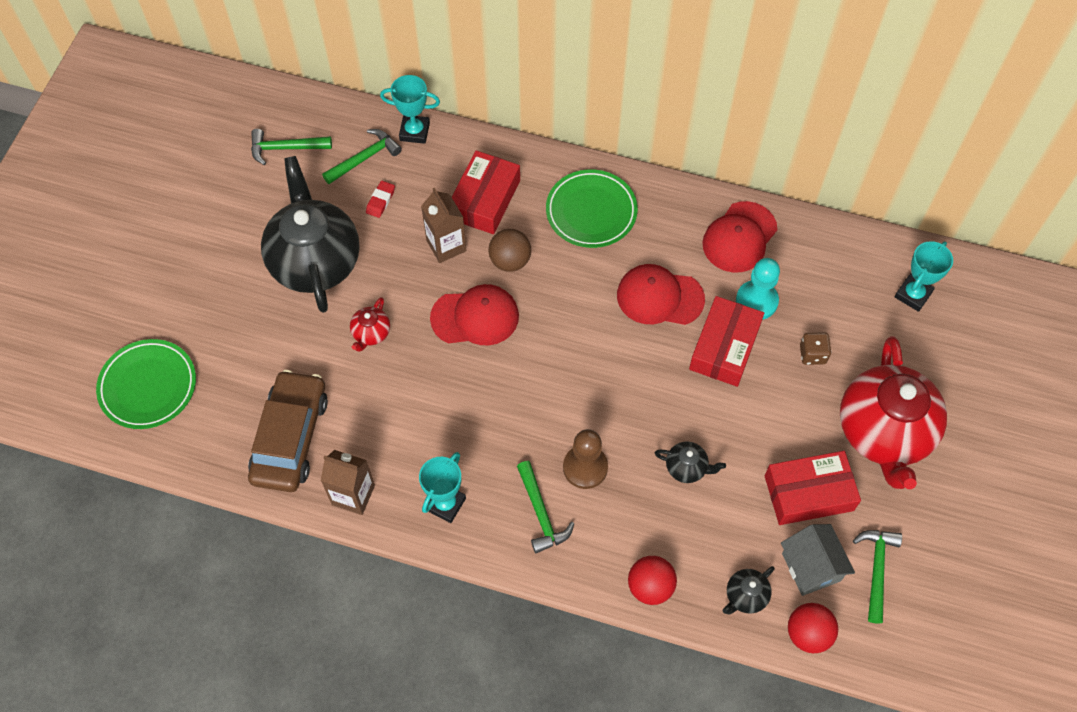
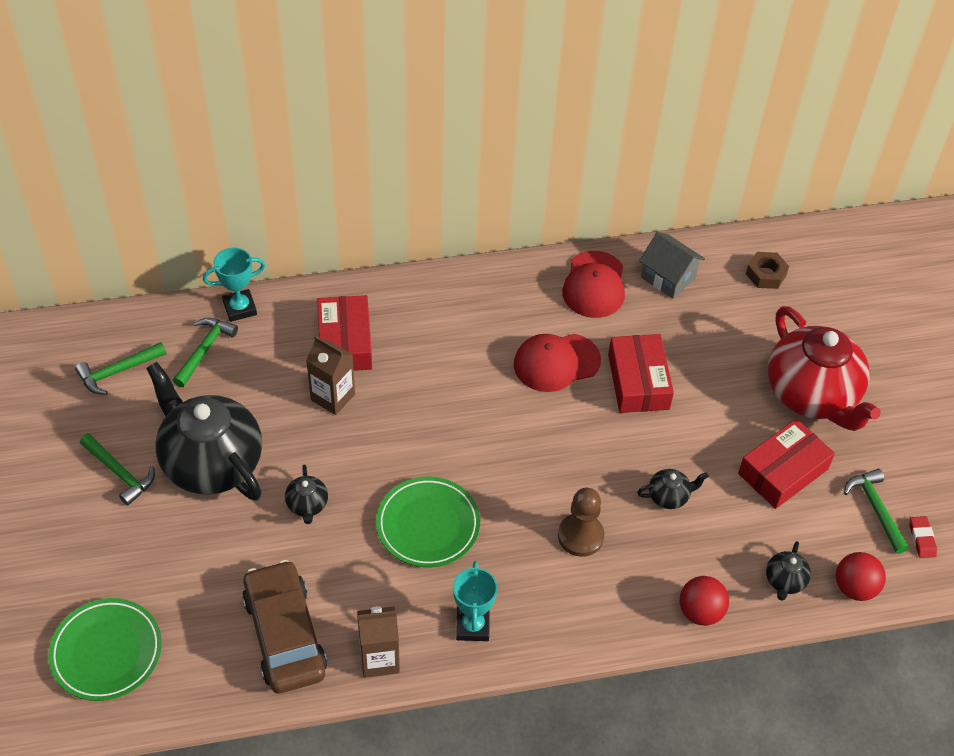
camera: 30 degrees left, 10 degrees down
(371, 333) = (307, 505): red teapot -> black teapot
(380, 201) = (244, 382): red eraser -> red eraser (921, 539)
(475, 317) = (399, 449): red cap -> none
(510, 261) = (401, 386): brown ball -> none
(541, 513) = (566, 594): green hammer -> green hammer (120, 473)
(591, 212) = (450, 314): green plate -> green plate (428, 525)
(756, 301) = (641, 332): turquoise pawn -> none
(811, 567) = (822, 531): grey house -> grey house (668, 278)
(812, 354) = (715, 356): brown dice -> none
(913, 294) = (766, 274): turquoise trophy -> brown nut

